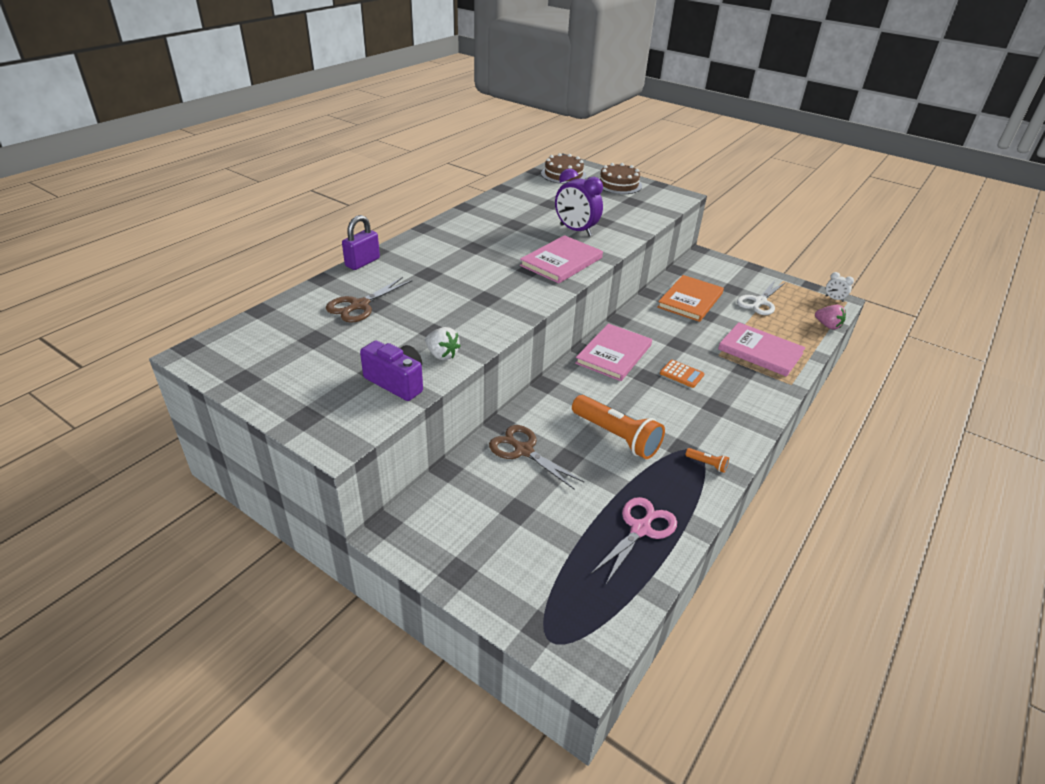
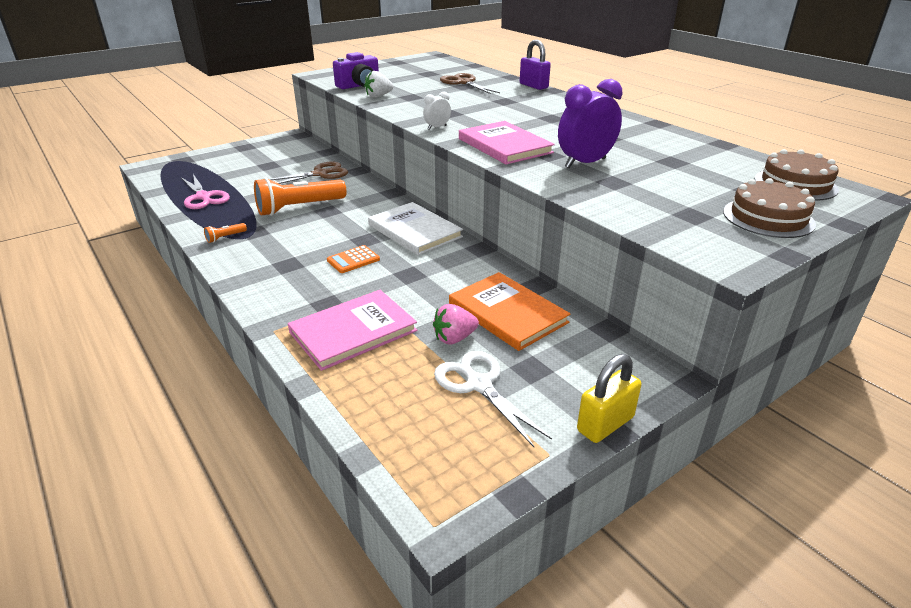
camera: 110 degrees right, 5 degrees down
(614, 354) = (414, 231): pink book -> white book
(750, 268) = (605, 424): none -> yellow padlock
(827, 326) = (369, 440): pink strawberry -> pink strawberry (454, 338)
(834, 299) = (452, 506): white clock -> white clock (437, 127)

